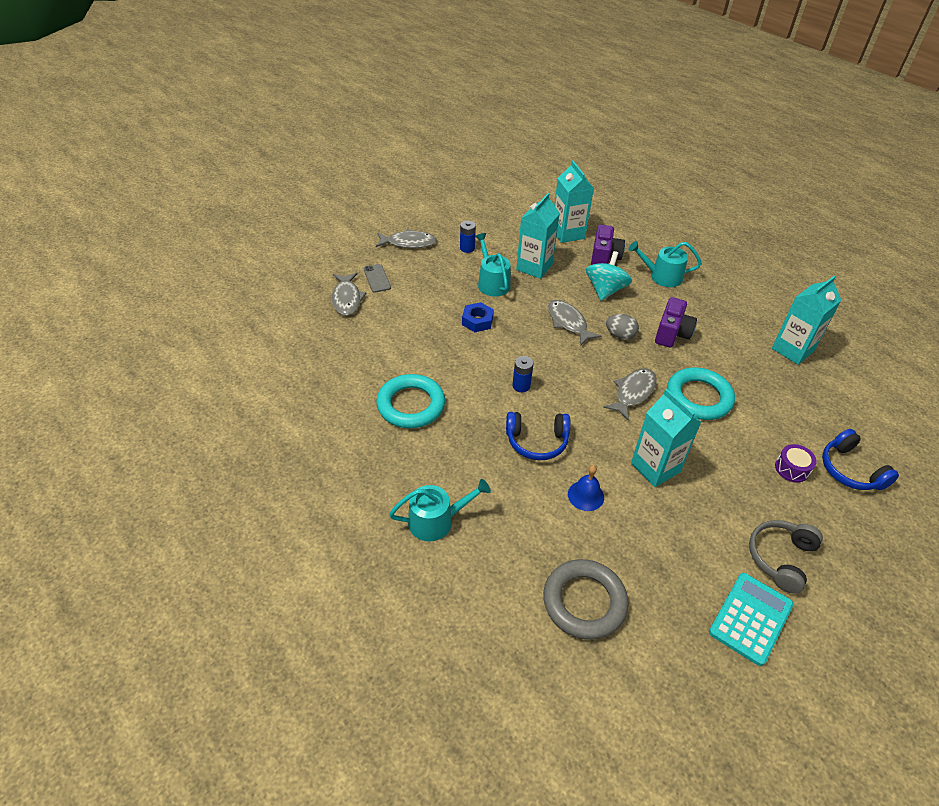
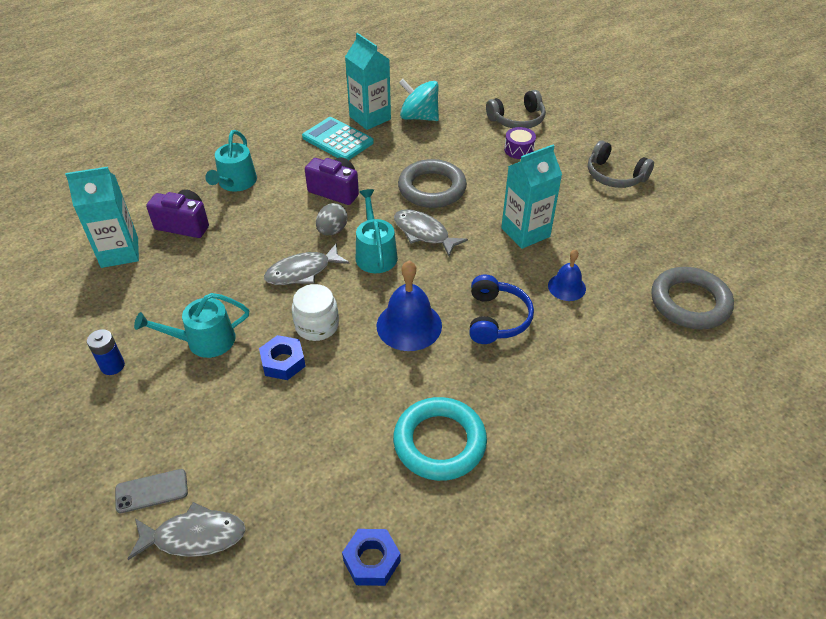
camera: 85 degrees left, 0 degrees up
(324, 373) = (371, 560): none -> blue nut
(408, 243) = (69, 444): grey fish -> none
(436, 521) = (620, 417): turquoise watering can -> turquoise watering can (375, 254)
(513, 335) = (317, 325): none -> white jar
(521, 386) = (409, 325): blue battery -> blue bell
(534, 267) = (183, 293): turquoise carton -> none
(605, 290) = (249, 232): turquoise spinning top -> turquoise spinning top (419, 117)
(698, 397) = (432, 188): turquoise ring -> grey ring
(750, 618) = (676, 203): turquoise calculator -> turquoise calculator (337, 140)
(850, 470) = (517, 120): blue headphones -> grey headphones

